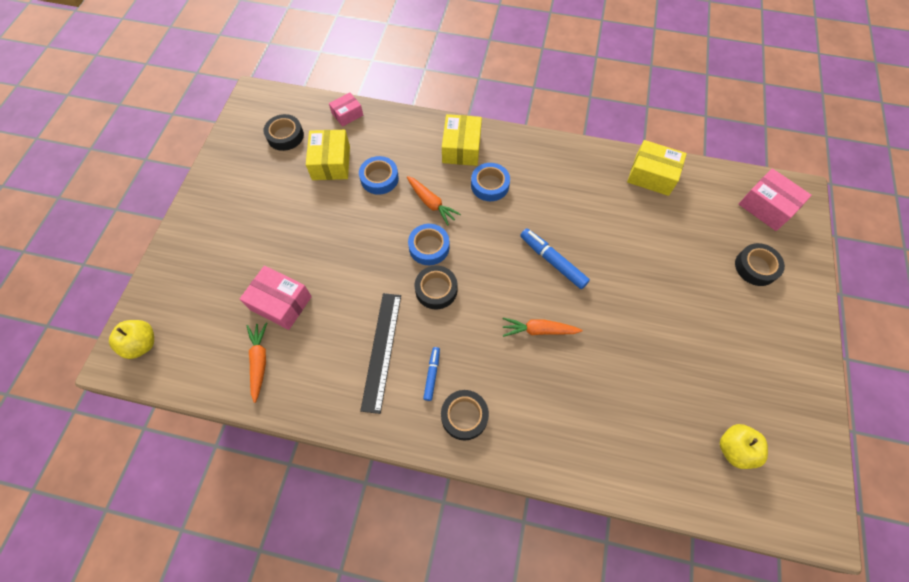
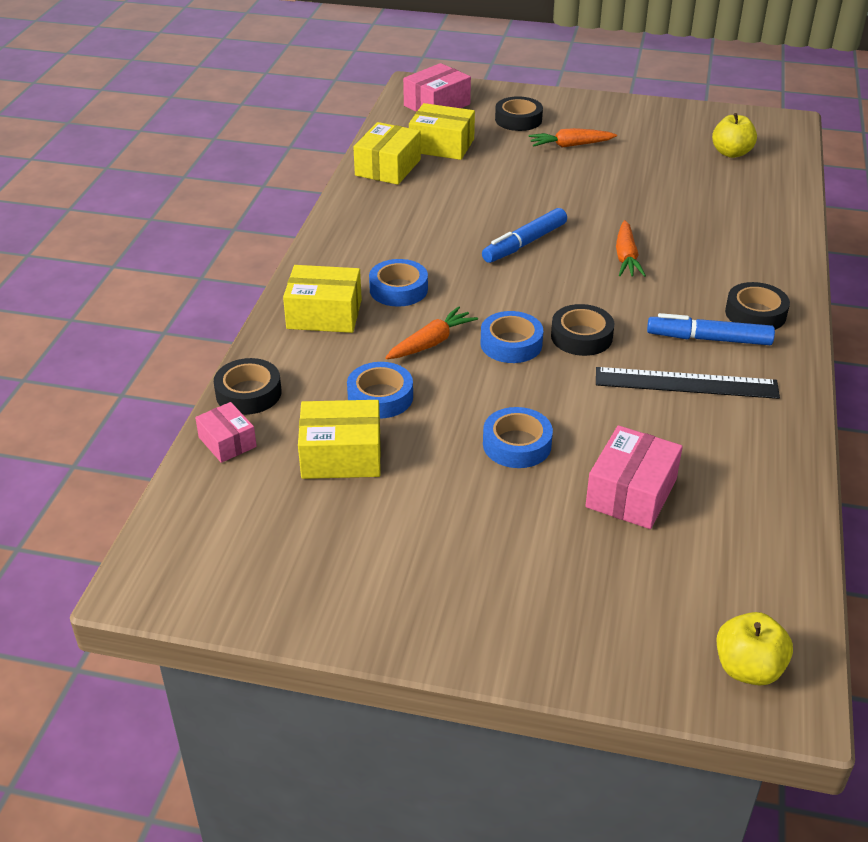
camera: 90 degrees left, 25 degrees down
(259, 362) = (738, 507): orange carrot -> orange carrot (571, 145)
(285, 136) = (268, 523): black tape -> black tape (248, 393)
(330, 246) = (517, 444): none -> blue tape
(432, 374) = (709, 339): blue marker -> blue marker, size x1.68
(695, 210) = (442, 145): none -> yellow box

